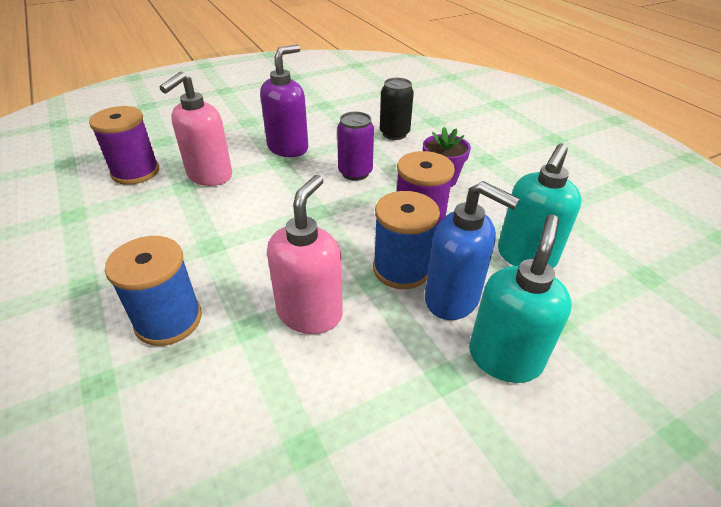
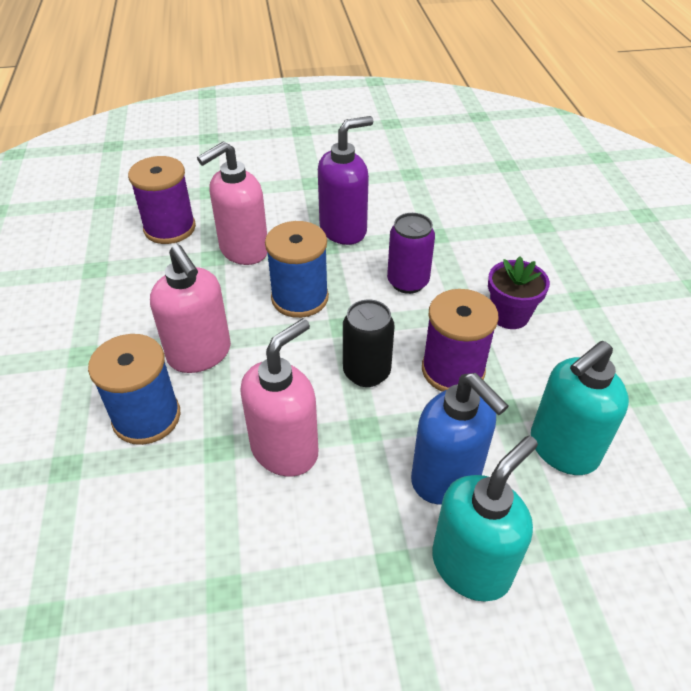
camera: 20 degrees right, 5 degrees up
(201, 258) = (200, 354): none -> pink soap dispenser
(394, 134) = (481, 235): black can -> black can (366, 372)
(401, 269) = (406, 424): blue spool -> blue spool (300, 298)

